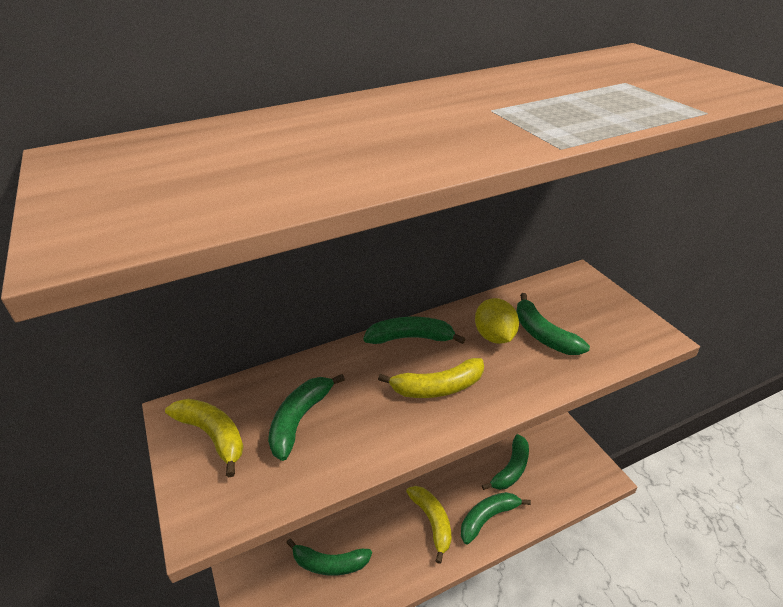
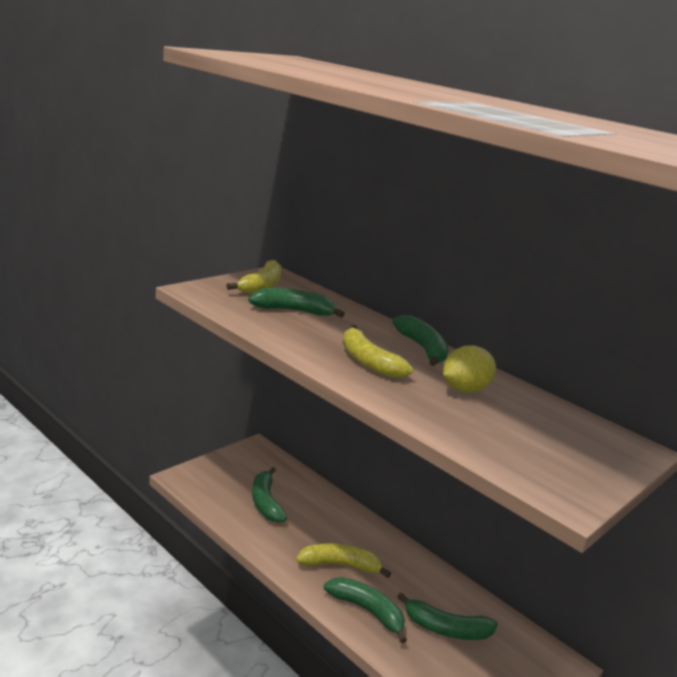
camera: 65 degrees right, 15 degrees down
(432, 522) = (339, 565): yellow banana -> yellow banana turned 135 degrees counterclockwise
(543, 335) = (494, 418): green banana -> none

